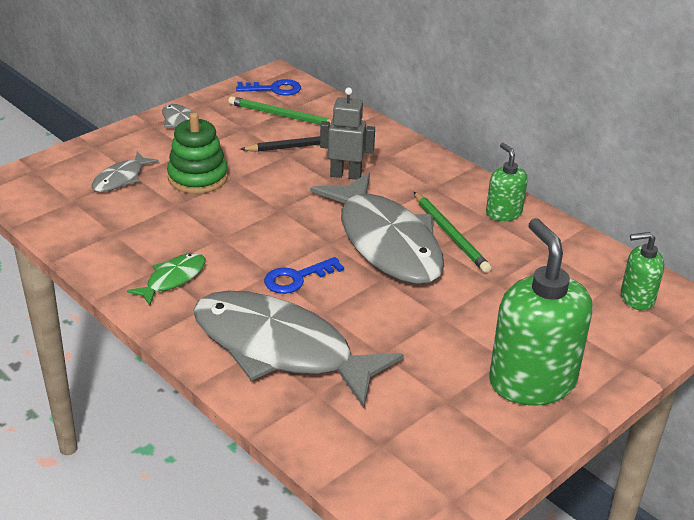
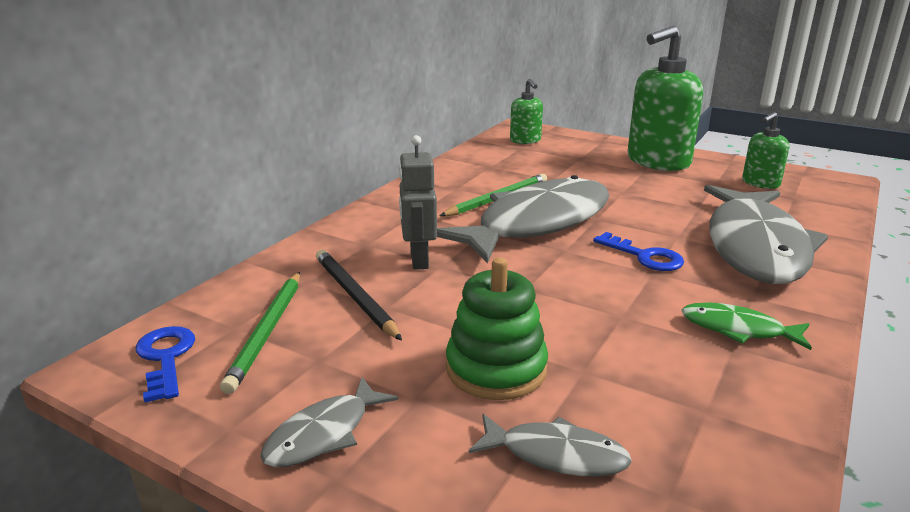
camera: 105 degrees left, 10 degrees down
(503, 213) = (442, 183): green soap dispenser -> green soap dispenser (760, 183)

